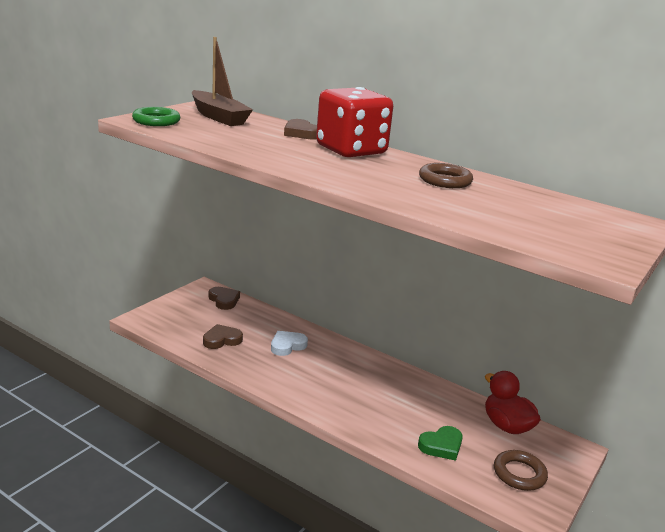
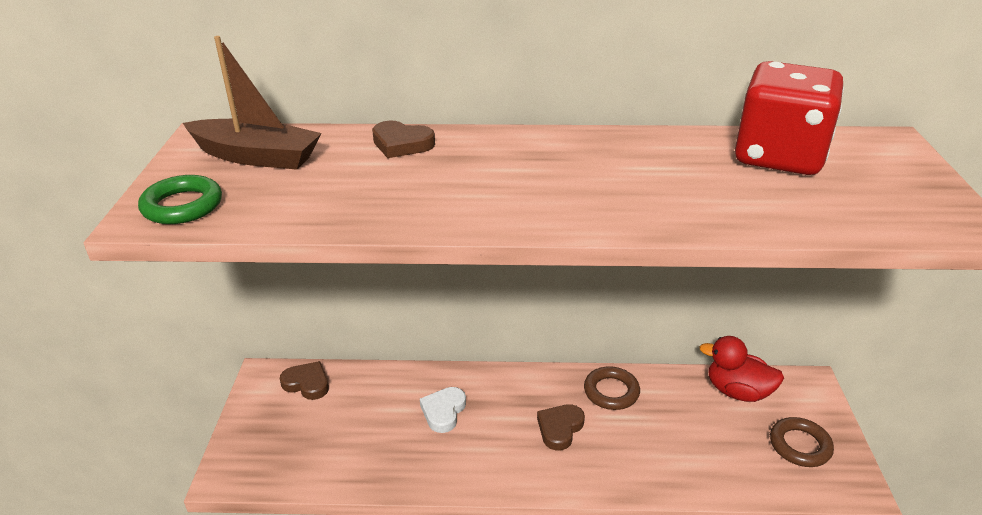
camera: 30 degrees left, 10 degrees up
(222, 340) = (362, 447): brown heart -> brown heart (560, 428)
(351, 150) = (499, 152): red dice -> red dice (779, 156)
(441, 446) = (711, 455): green heart -> none
(445, 180) = (661, 160): brown ring -> brown ring (611, 392)

